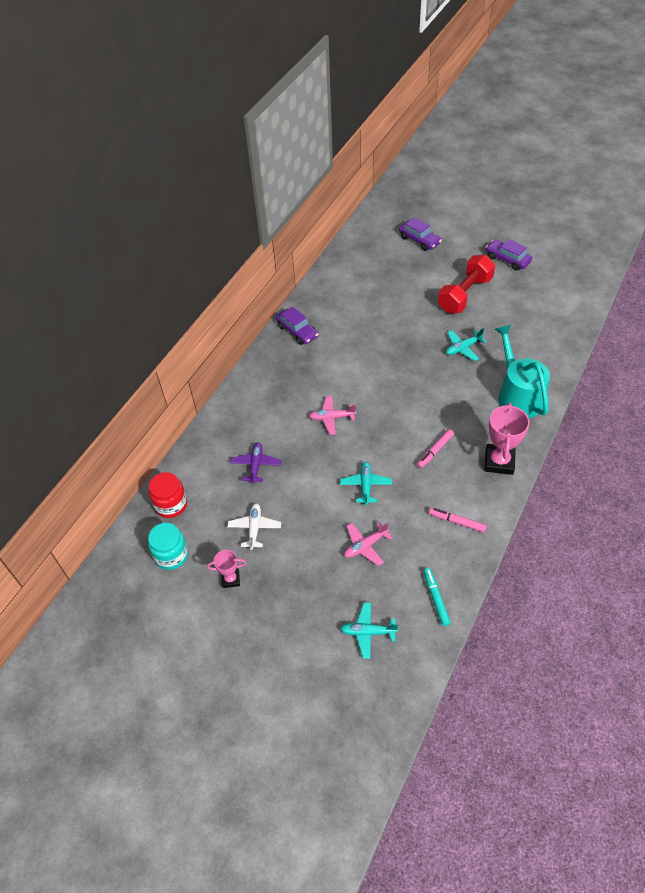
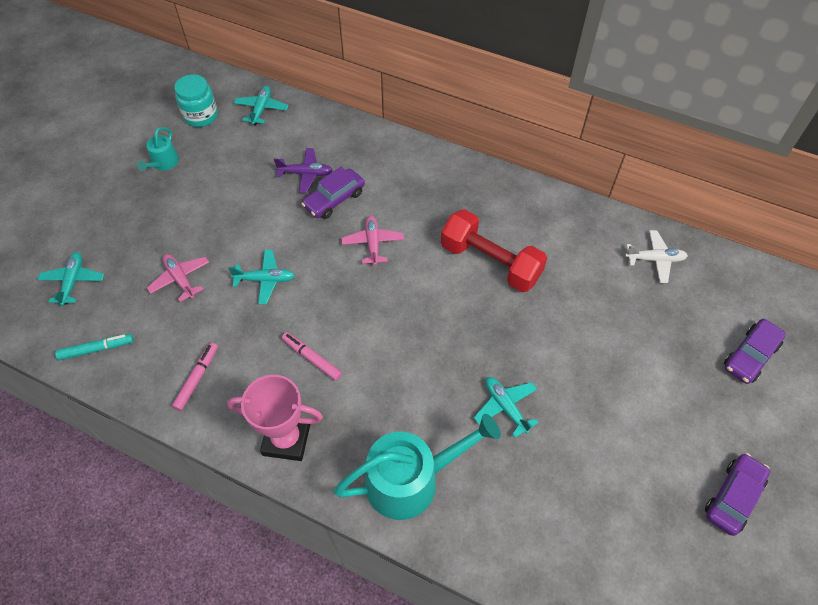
camera: 85 degrees right, 5 degrees up
(171, 505) = (261, 109): red jar -> turquoise plane
(231, 579) = (163, 163): pink trophy -> turquoise watering can
(254, 528) = (221, 178): white plane -> white plane (655, 259)
(297, 331) = (522, 203): purple car -> purple car (334, 199)
(465, 295) = (627, 418): red dumbbell -> red dumbbell (490, 262)

